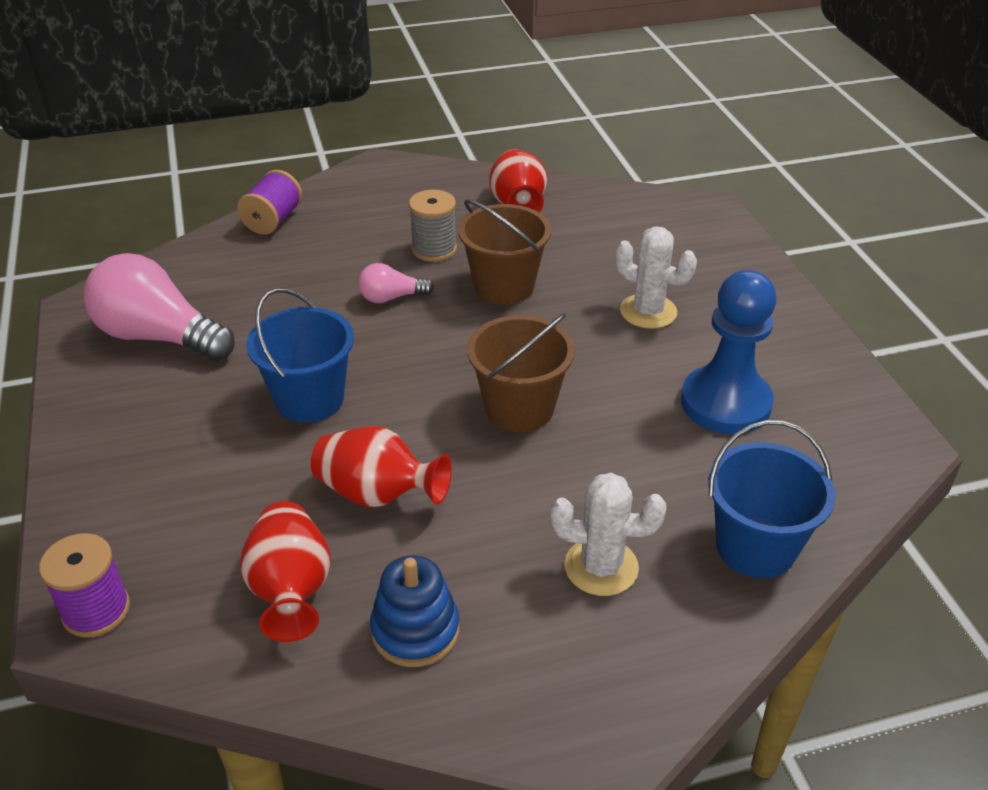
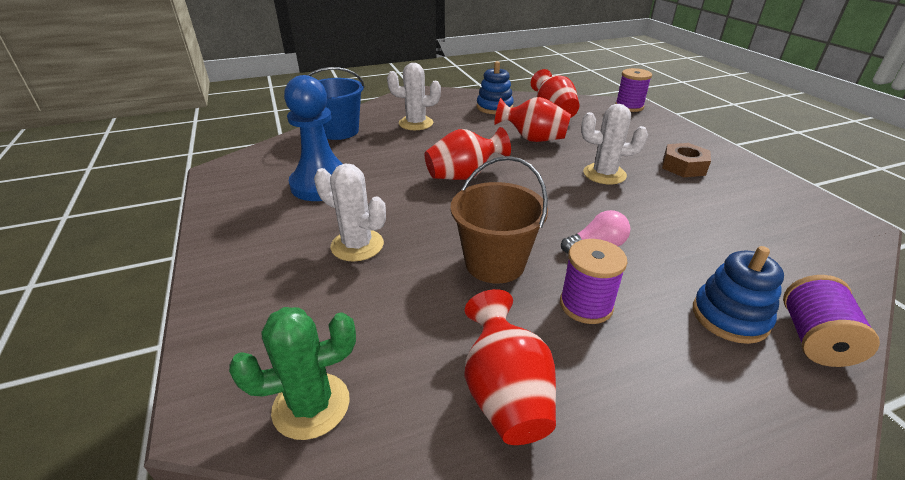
camera: 175 degrees right, 5 degrees down
(159, 337) = (755, 205): pink light bulb -> none
(177, 408) = (683, 166): none -> brown nut
(309, 399) = (604, 174): blue bucket -> white cactus
(321, 236) = (730, 317): none -> blue stacking toy
(434, 249) = (586, 305): grey spool -> purple spool
(519, 408) = (463, 176): brown bucket -> red vase
(646, 207) = (311, 405): none -> green cactus

